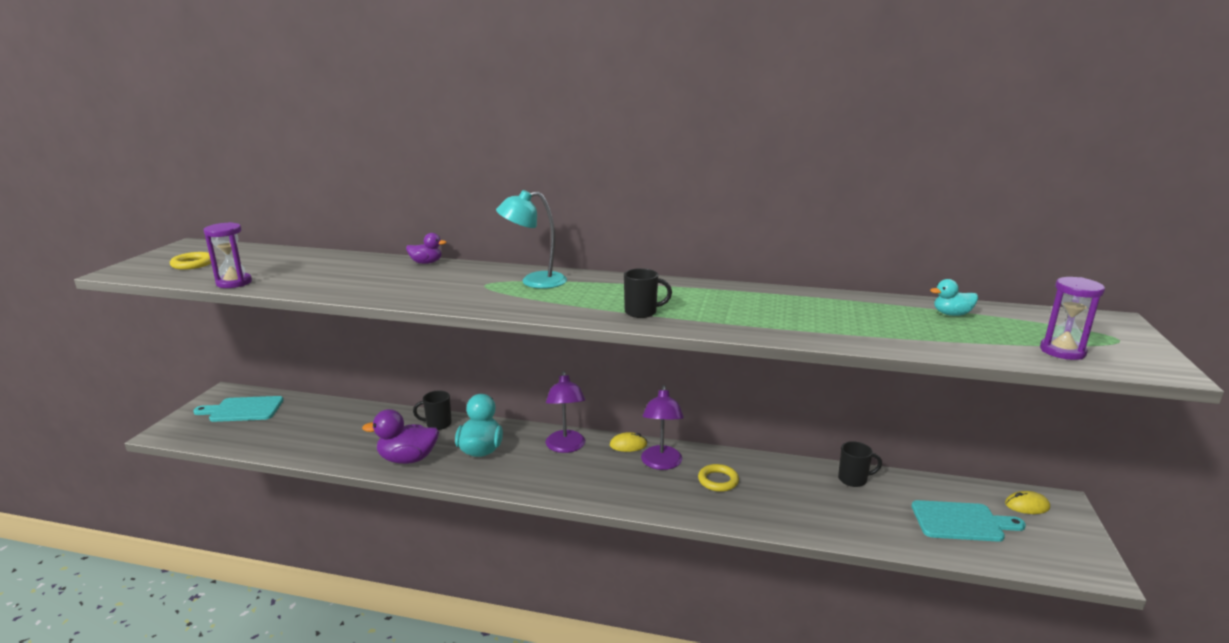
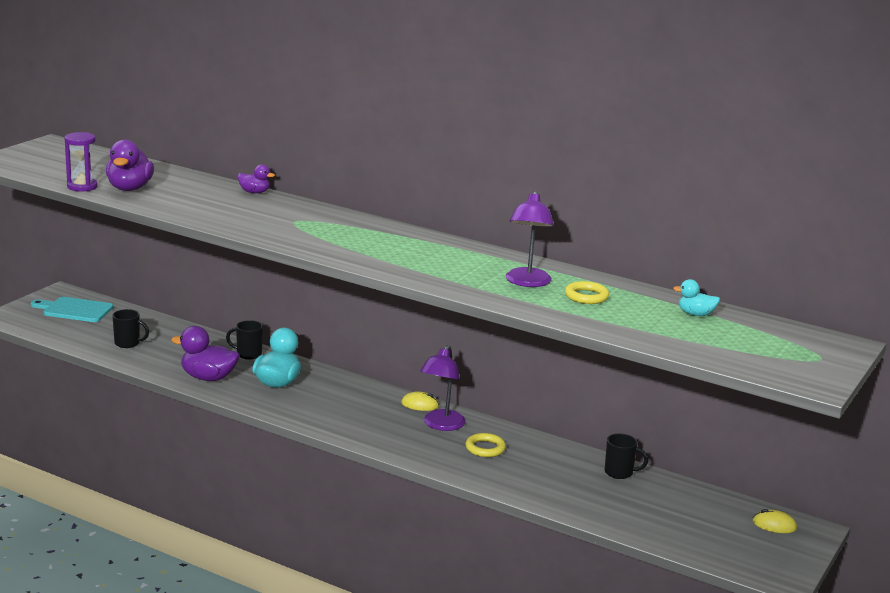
camera: 15 degrees right, 0 degrees up
(193, 264) = (52, 163): yellow ring -> yellow ring (586, 296)
(290, 277) = (130, 188): none -> purple duck
(534, 281) = (340, 225): turquoise lamp -> none
(566, 447) = (359, 395): purple lamp -> purple lamp (527, 282)
(642, 312) = (412, 267): black mug -> black mug (128, 343)
(961, 522) = (692, 523): turquoise cutting board -> none
(1062, 351) = (749, 358): purple hourglass -> none

